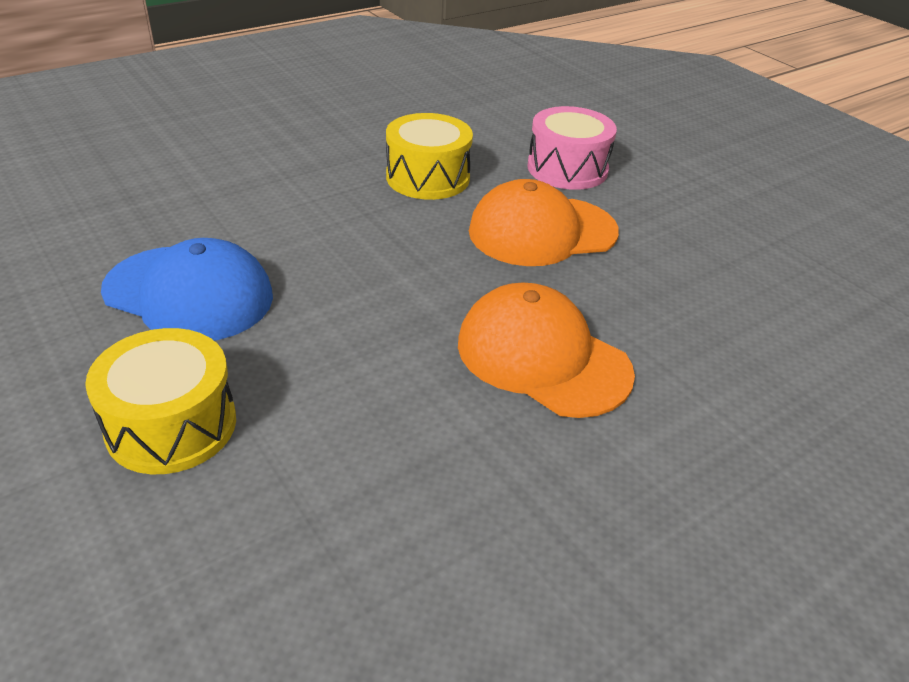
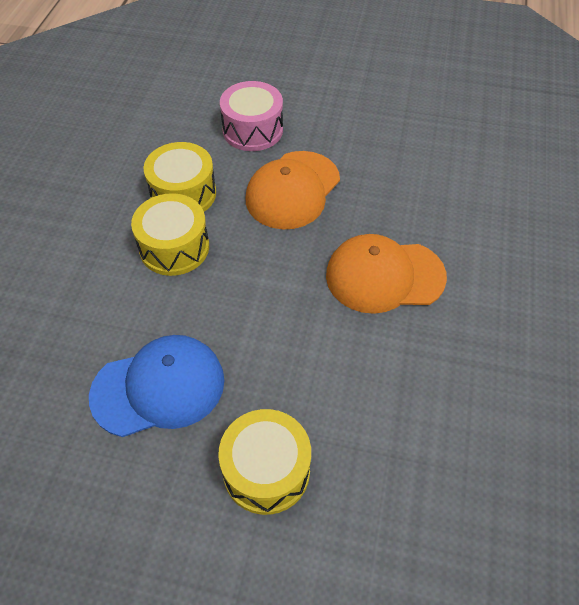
camera: 40 degrees left, 15 degrees up
(360, 208) = (174, 247): none -> yellow drum

